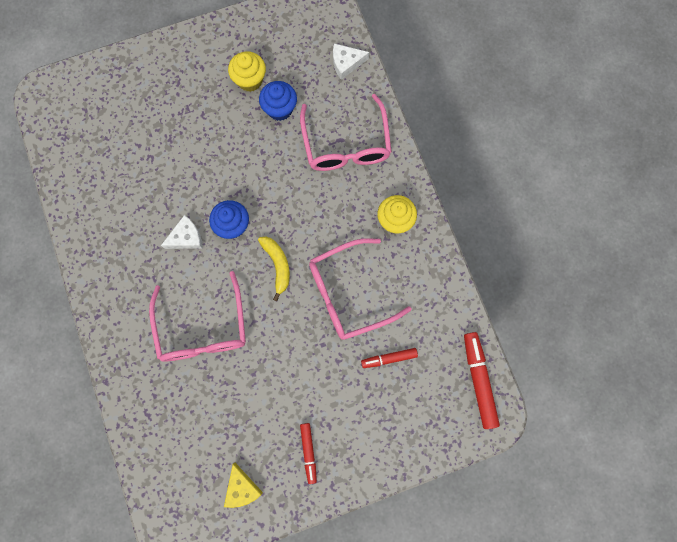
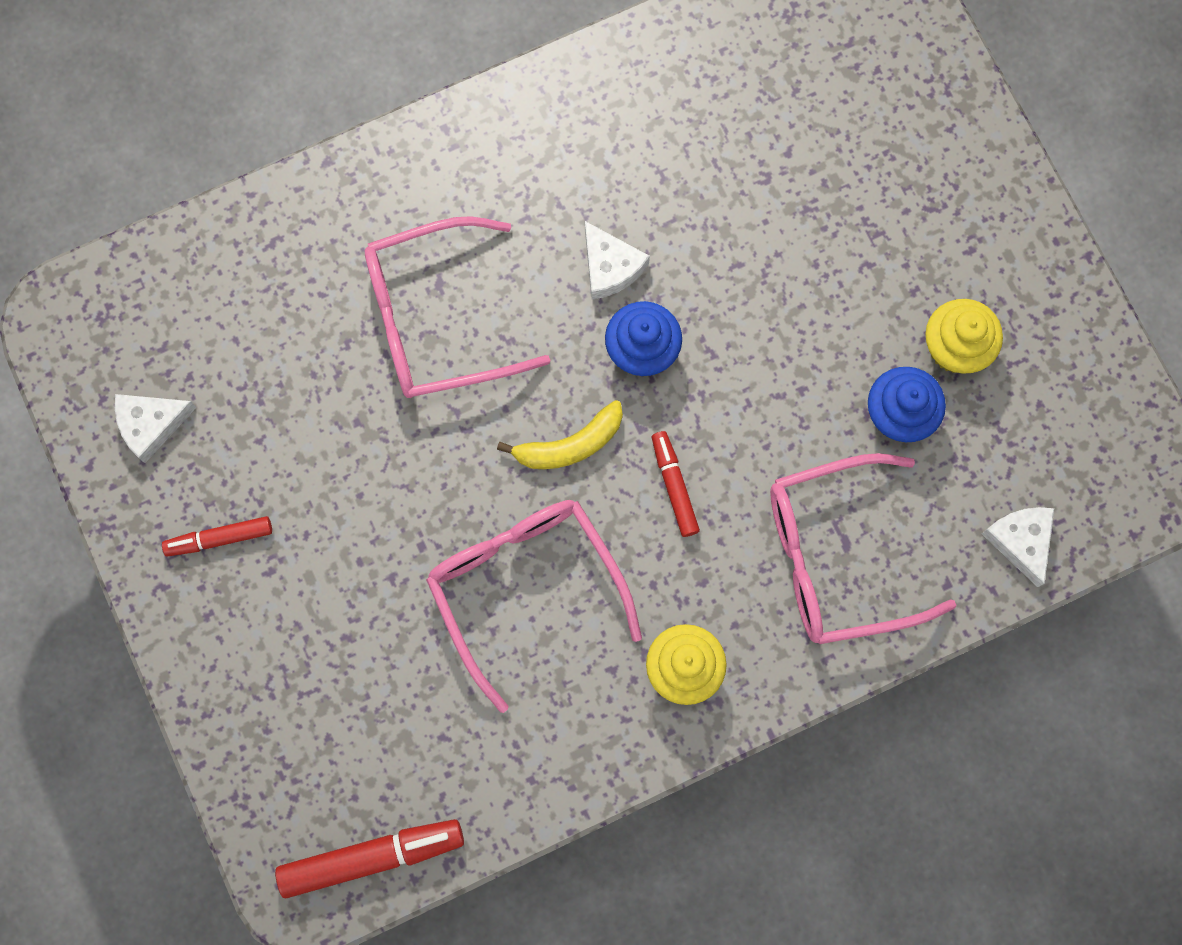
camera: 85 degrees right, 0 degrees up
(241, 488) = (151, 424): yellow cheese -> white cheese
(389, 358) = (403, 677): red marker -> red marker (674, 486)

